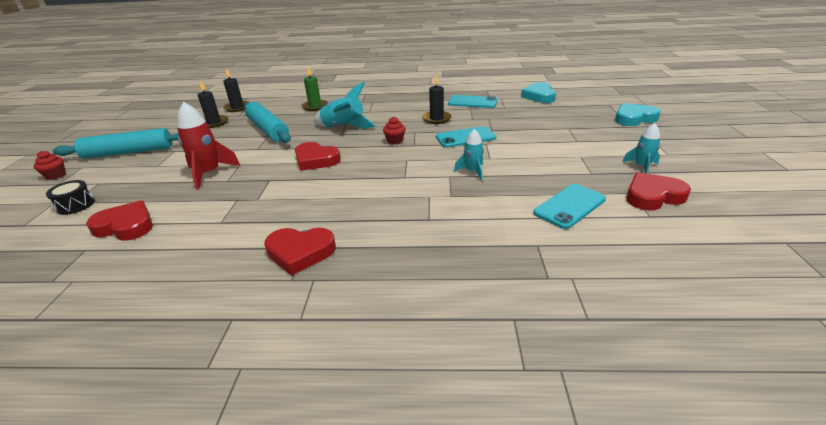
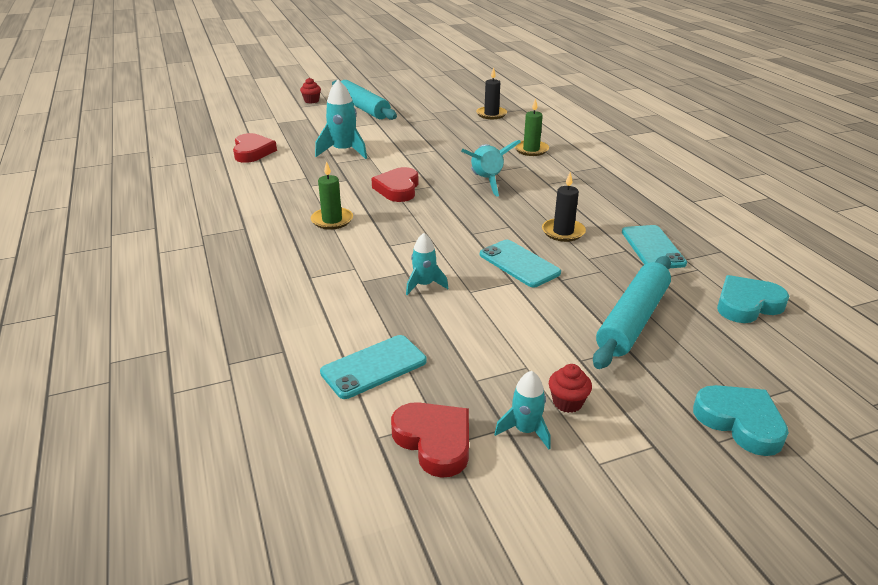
camera: 65 degrees right, 0 degrees up
(76, 205) = (273, 125): black drum -> none
(209, 174) = (343, 151): red rocket -> turquoise rocket
(214, 123) = (446, 117): black candle -> none
(268, 129) = (450, 145): turquoise rolling pin -> turquoise rolling pin (633, 320)
(300, 252) = (237, 228): red heart -> none
(339, 196) = (332, 220): none -> green candle
(395, 141) = (473, 219): red cupcake -> red cupcake (567, 402)
(569, 206) = (374, 367): turquoise phone -> turquoise phone turned 60 degrees counterclockwise

